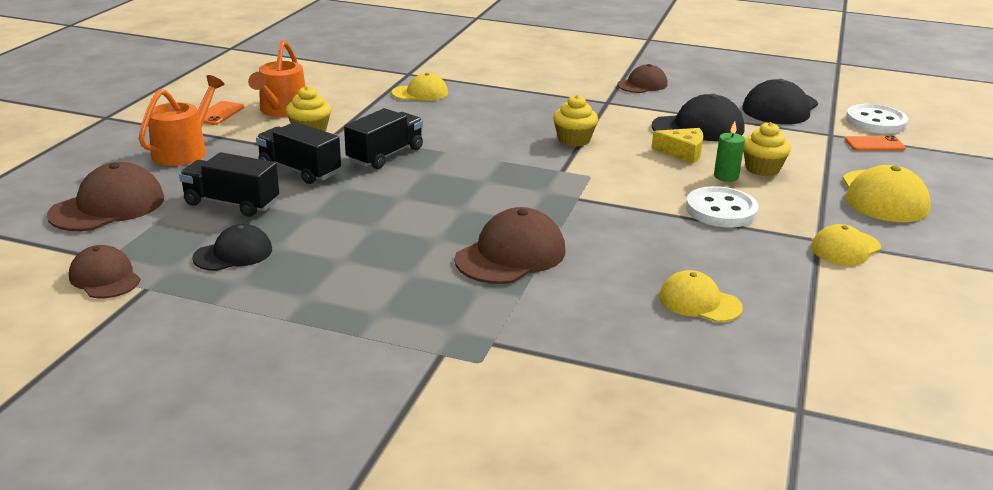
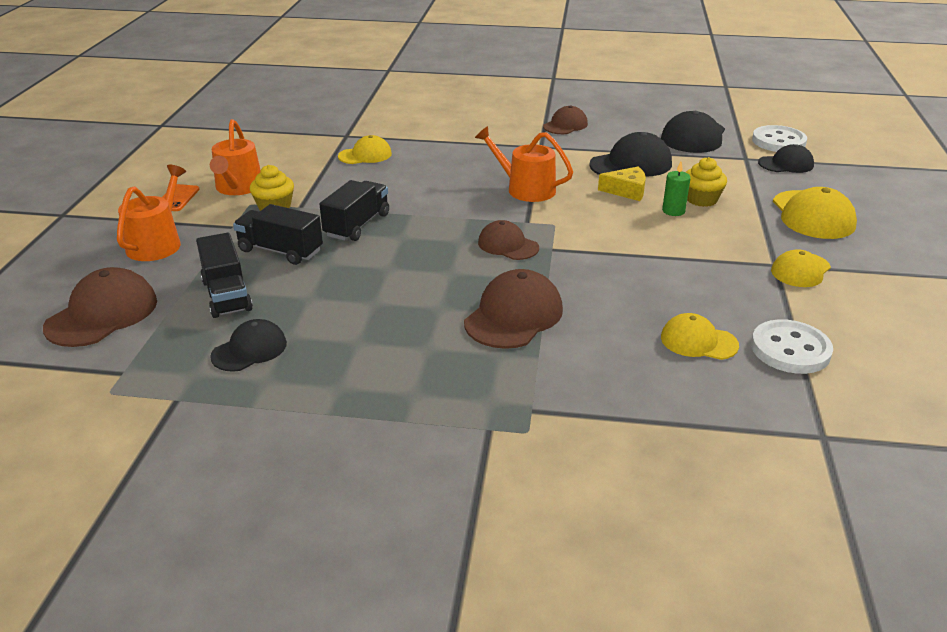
camera: 10 degrees left, 5 degrees up
(105, 277) = (129, 394): brown cap -> brown cap (508, 245)
(231, 203) = (227, 295): black truck -> black truck turned 120 degrees counterclockwise
(574, 140) = (525, 189): yellow cupcake -> orange watering can
(721, 210) = (682, 245): white button -> white button (790, 349)
(874, 144) = (786, 164): orange phone -> black cap

